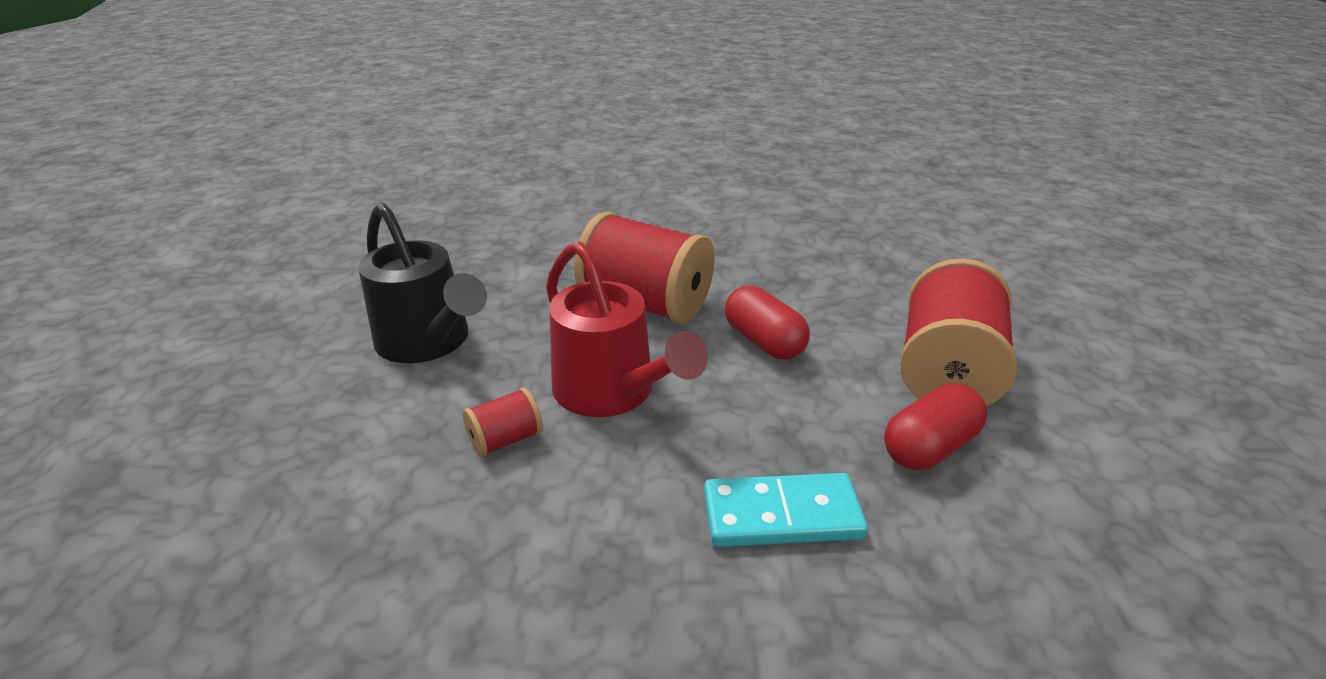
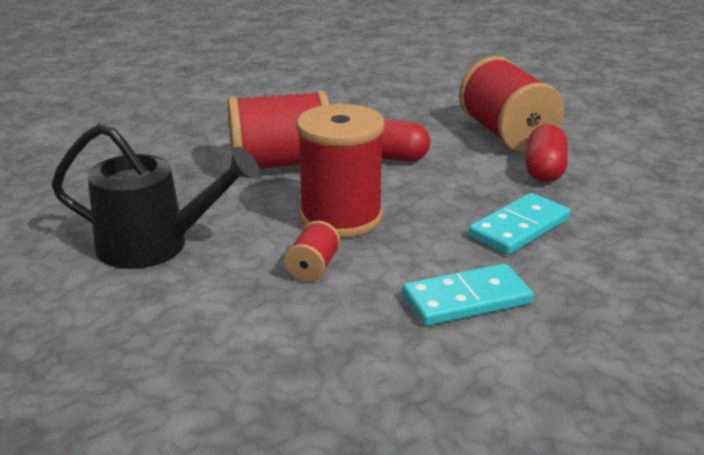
camera: 40 degrees left, 5 degrees down
(584, 578) = (466, 299): none -> turquoise domino
(613, 393) = (341, 217): red watering can -> red spool

